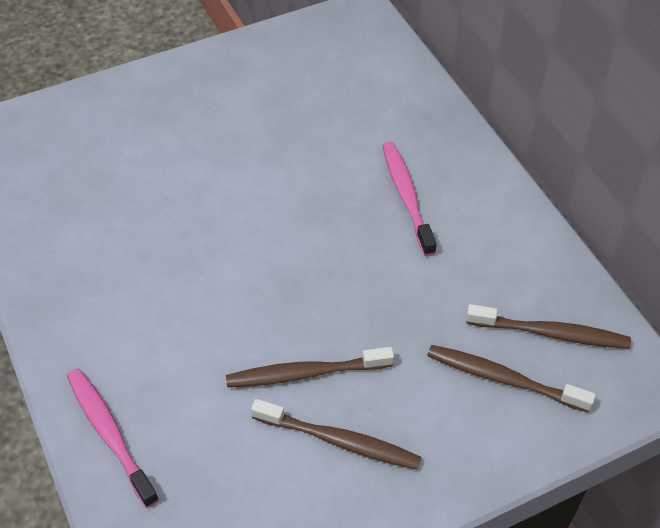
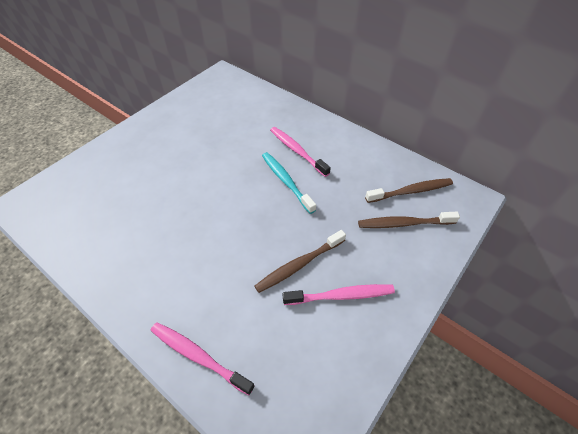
camera: 25 degrees left, 0 degrees up
(339, 441) = (341, 295): brown toothbrush -> pink toothbrush
(360, 240) = (286, 181): none -> turquoise toothbrush

